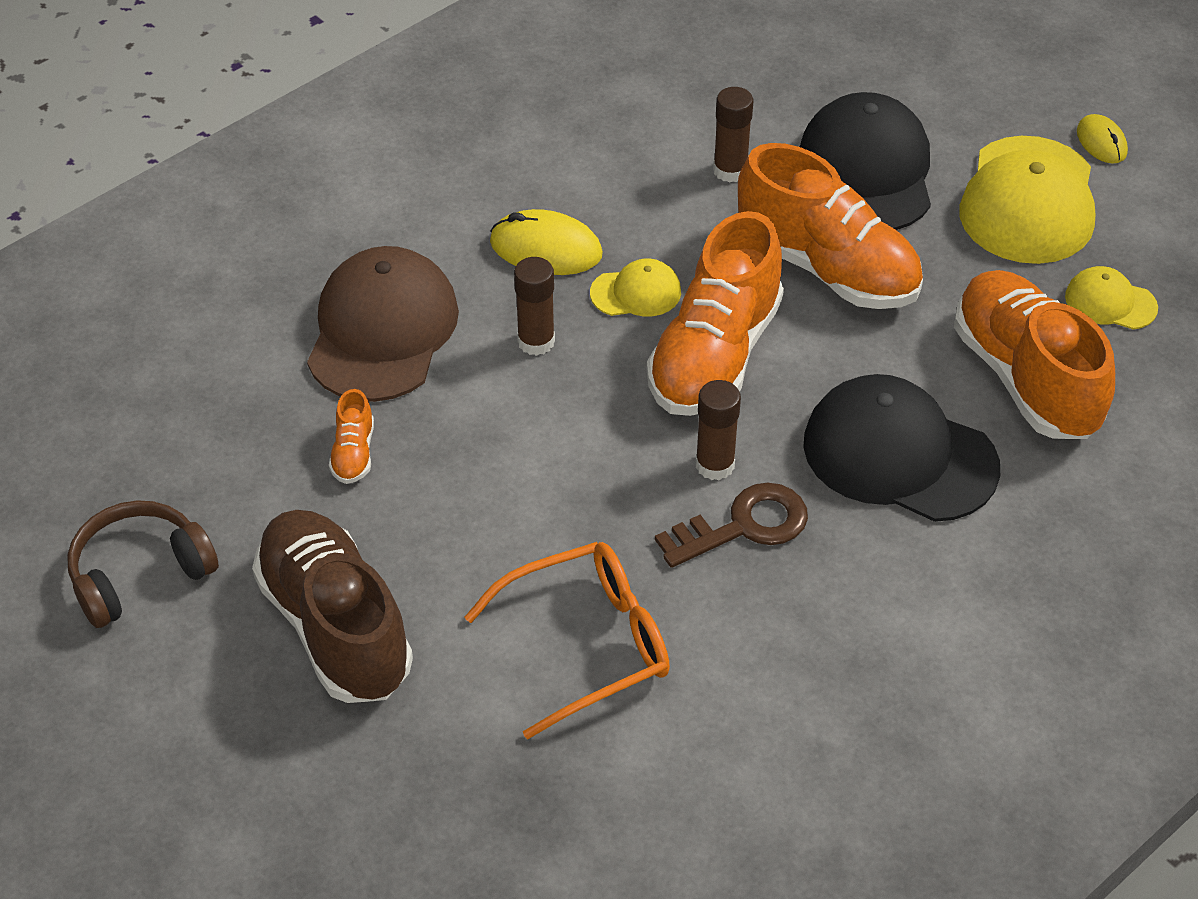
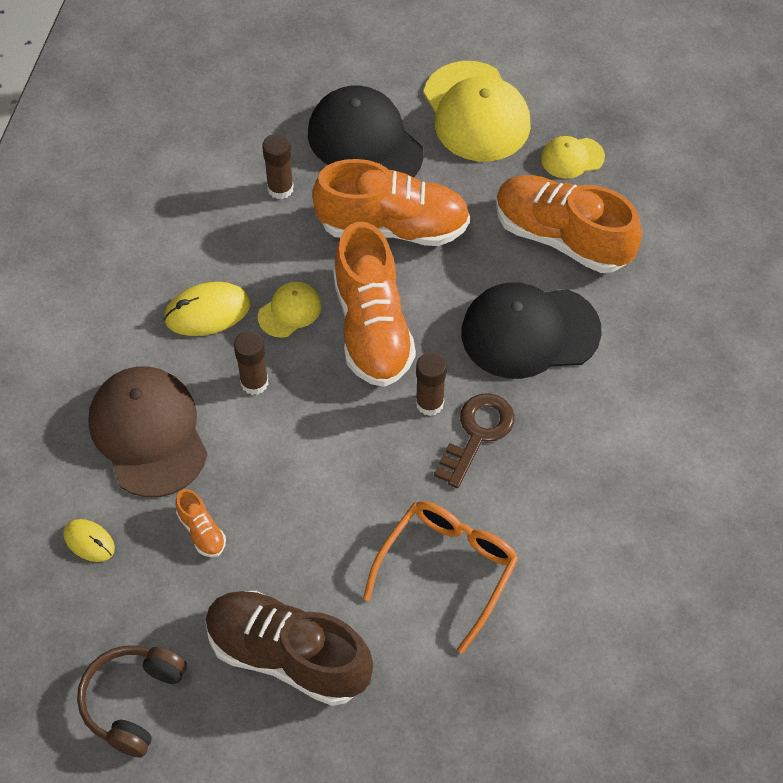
camera: 35 degrees left, 10 degrees up
(1101, 142) = (488, 46): yellow mouse -> yellow mouse (89, 541)

